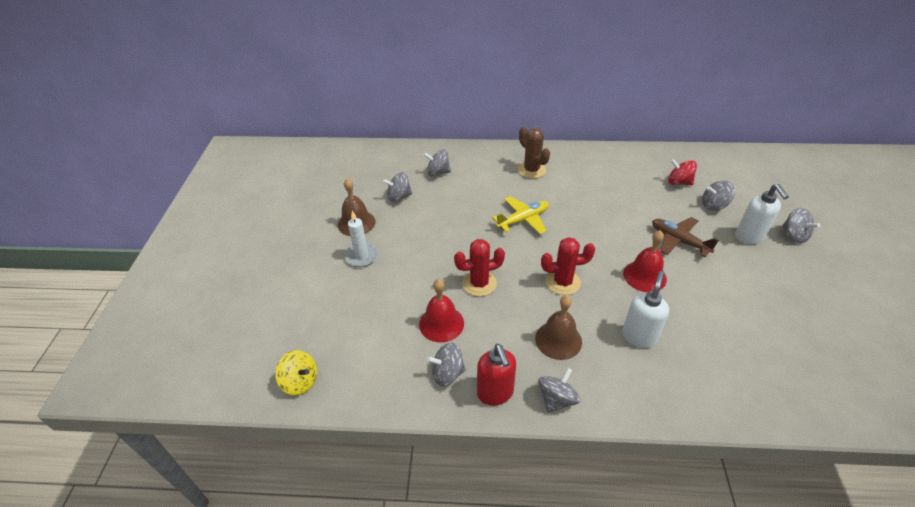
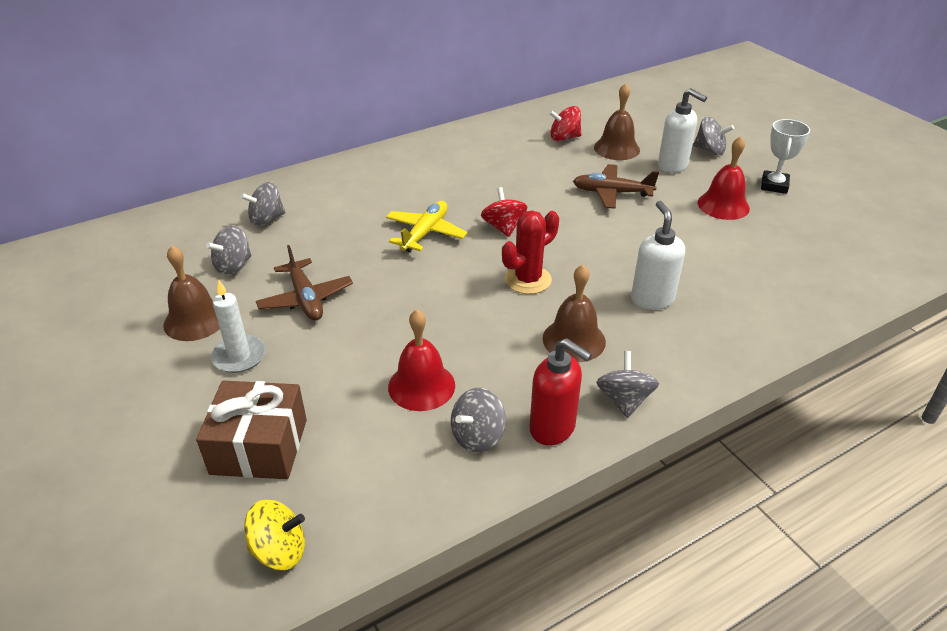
camera: 35 degrees left, 5 degrees down
(333, 316) = (259, 446): none -> brown gift
(421, 235) = (306, 299): none -> brown plane
(479, 283) = (431, 321): red cactus -> none
(531, 170) = (390, 177): brown cactus -> none
(577, 236) = (503, 227): none -> red spinning top
(644, 276) = (607, 239): red bell -> red bell (723, 205)
(714, 205) = (616, 148): grey spinning top -> brown bell
(827, 288) = (774, 185): none -> white trophy

